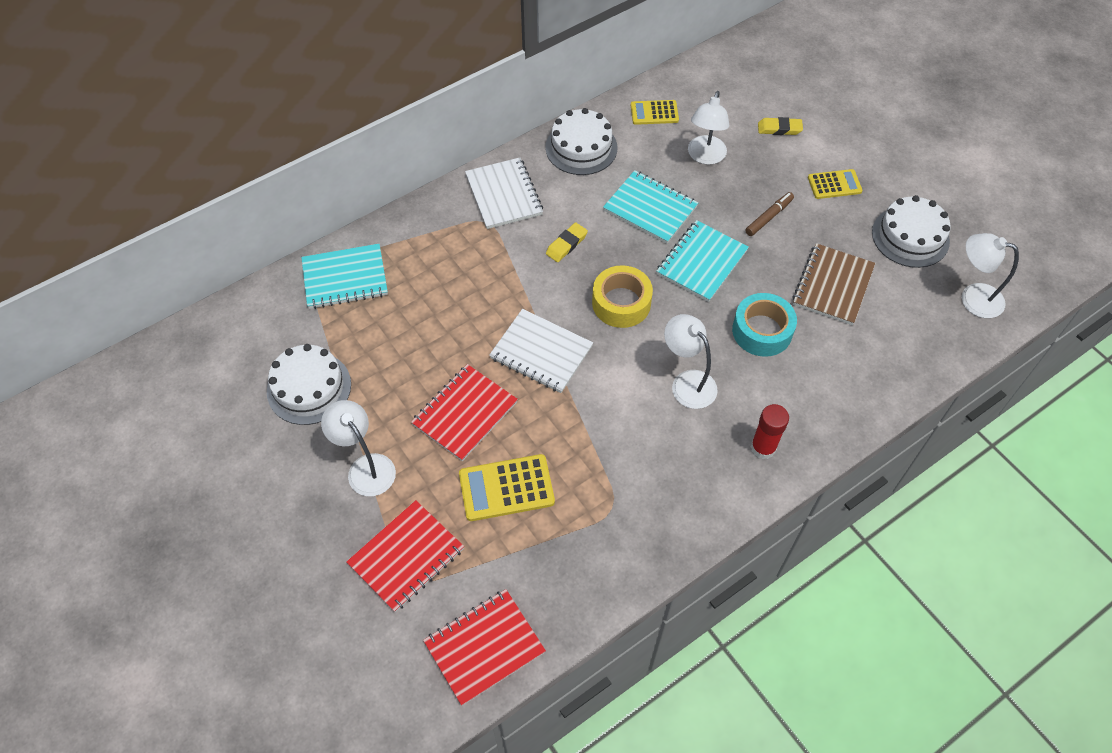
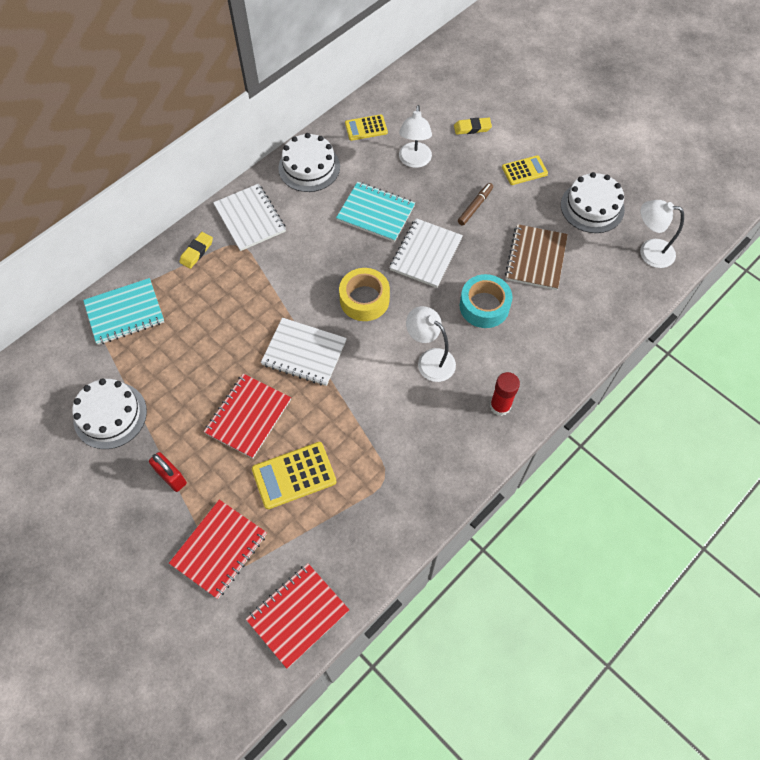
camera: 10 degrees left, 5 degrees up
(366, 467) = (171, 477): white lamp -> red padlock
(566, 244) = (310, 255): yellow eraser -> yellow eraser (197, 252)
(701, 262) = (426, 254): turquoise notebook -> white notebook

